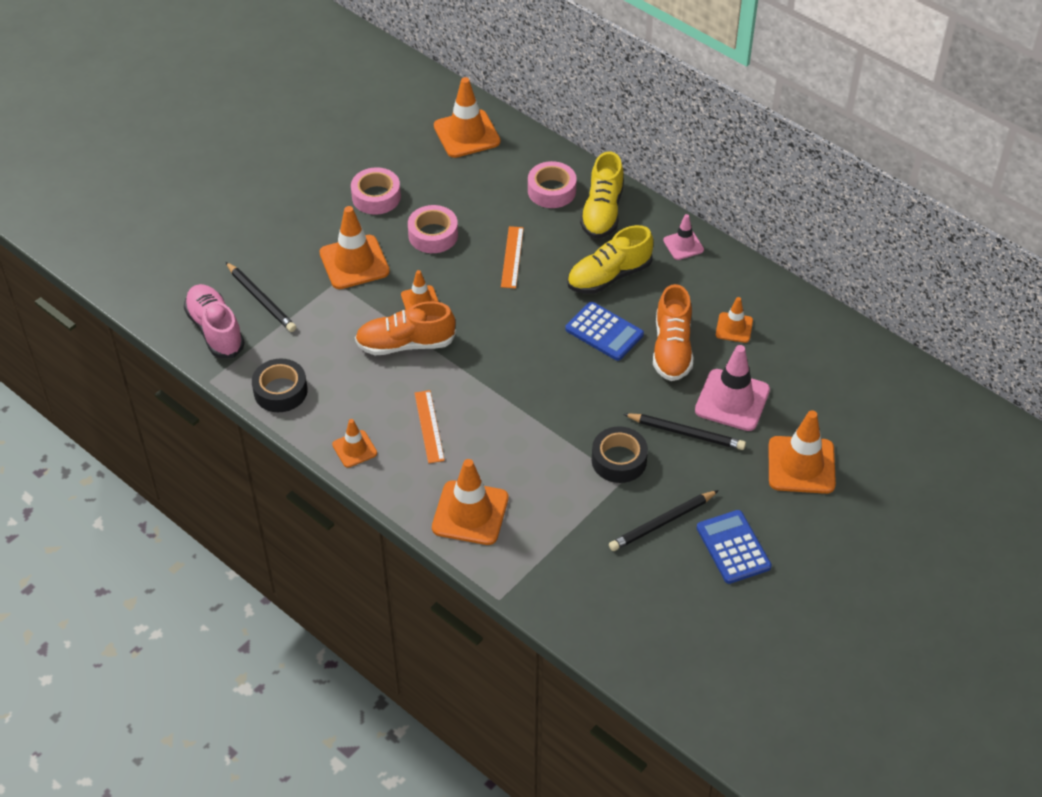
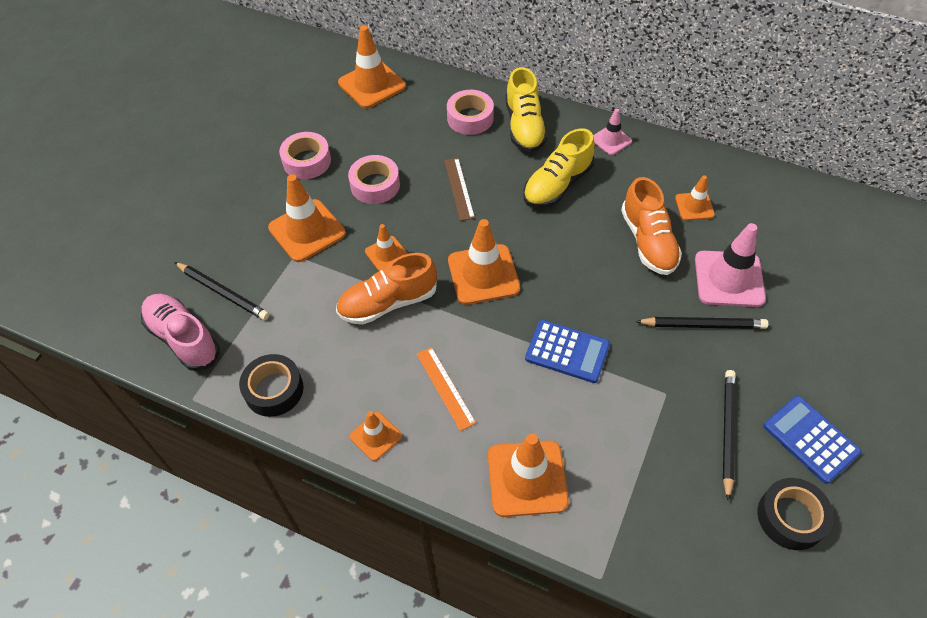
camera: 15 degrees left, 5 degrees up
(512, 257) = (459, 188): orange ruler -> brown ruler
(604, 332) = (577, 241): blue calculator -> blue calculator (567, 351)
(619, 460) = (652, 372): black tape -> black tape (790, 517)
(662, 523) = (727, 432): black pencil -> black pencil turned 150 degrees clockwise
(801, 465) = (827, 329): orange traffic cone -> orange traffic cone (483, 274)

